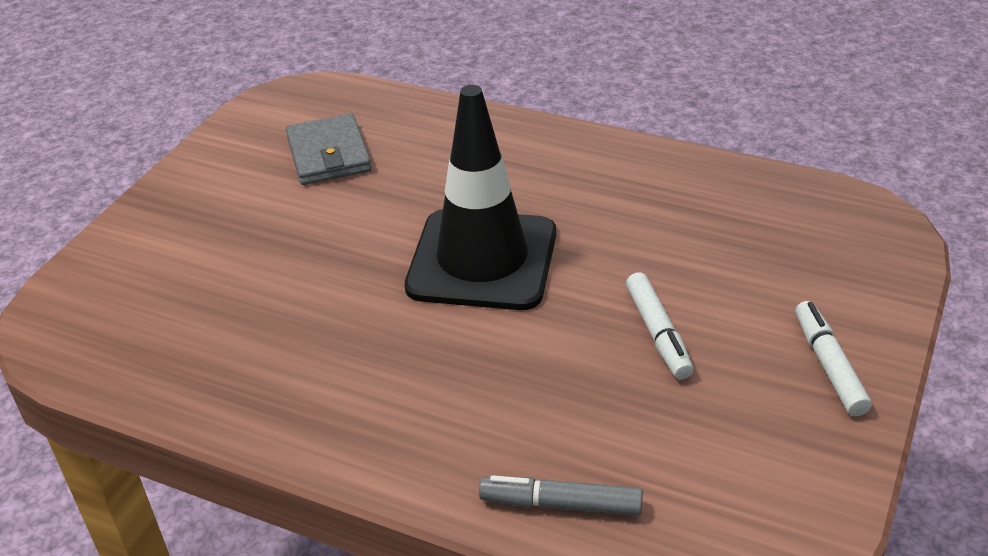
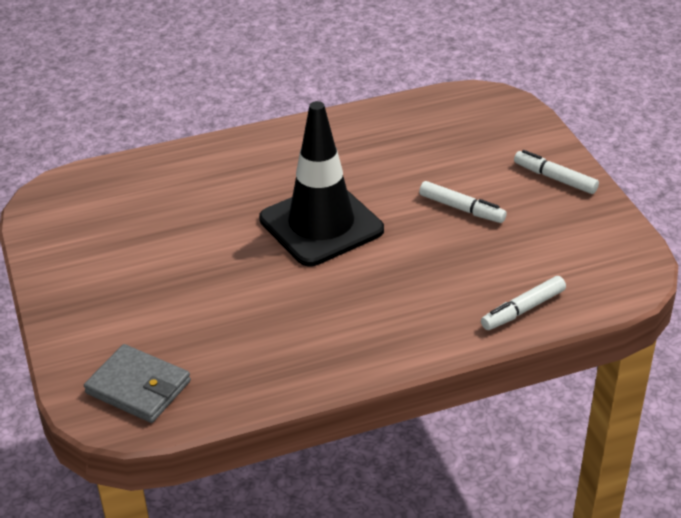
camera: 45 degrees left, 0 degrees up
(328, 154) = (134, 219): grey wallet -> grey wallet (138, 387)
(561, 504) = (523, 310): grey marker -> white marker

